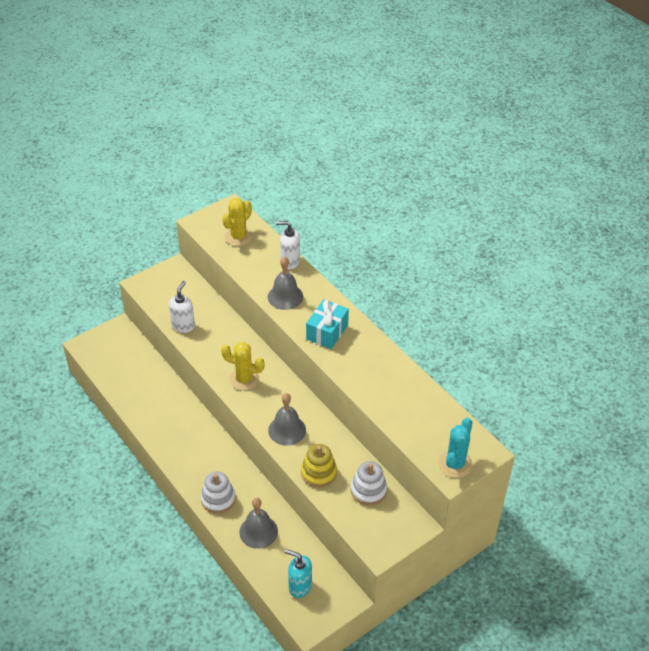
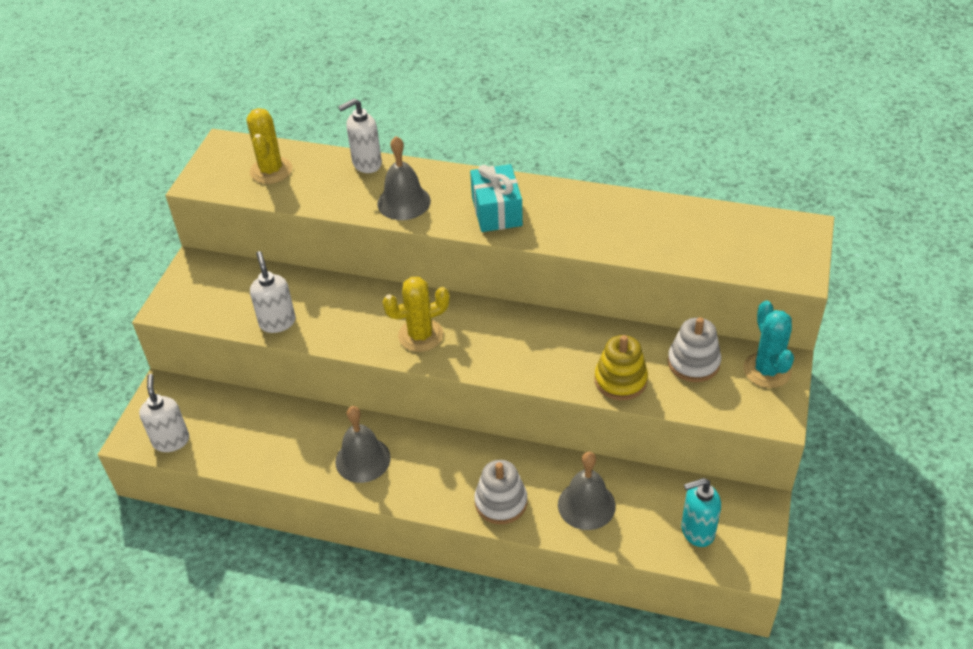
camera: 35 degrees left, 0 degrees up
(99, 358) = (171, 440): none -> white soap dispenser
(287, 430) = (533, 358): grey bell -> grey bell (363, 459)
(455, 464) = (790, 260): turquoise cactus -> turquoise cactus (767, 370)

